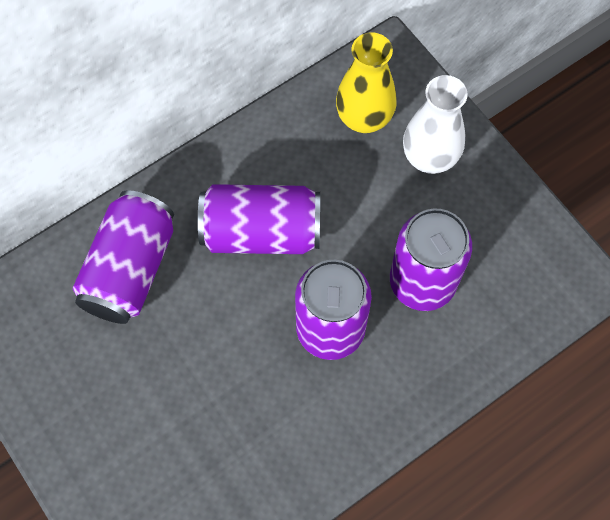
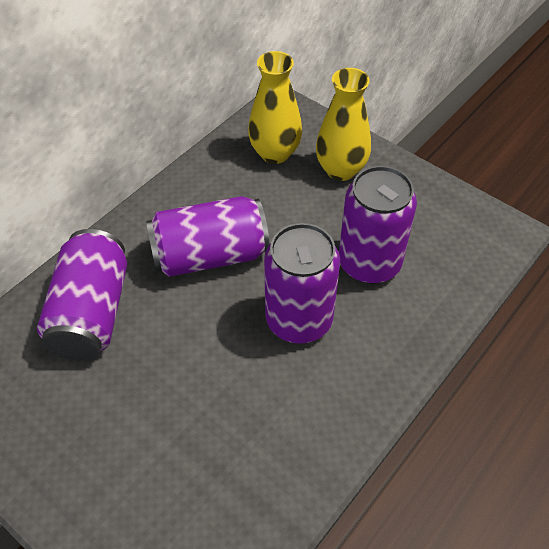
camera: 15 degrees left, 15 degrees down
(429, 158) = (341, 170): white vase -> yellow vase

